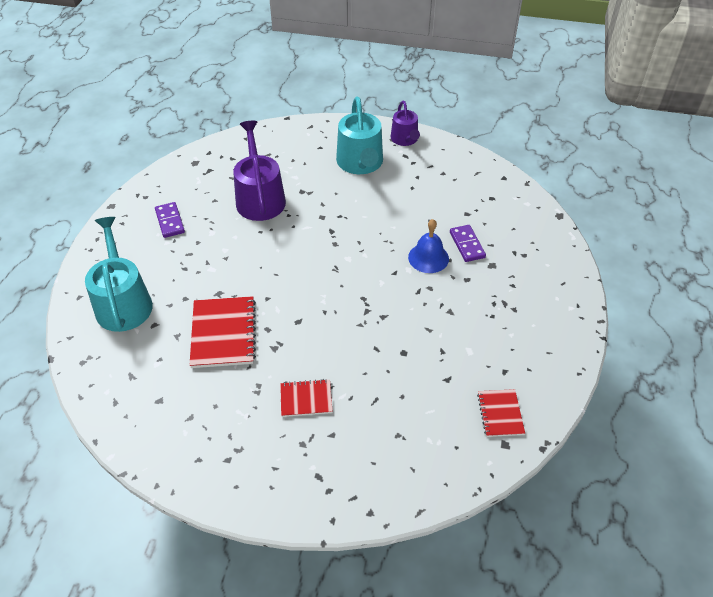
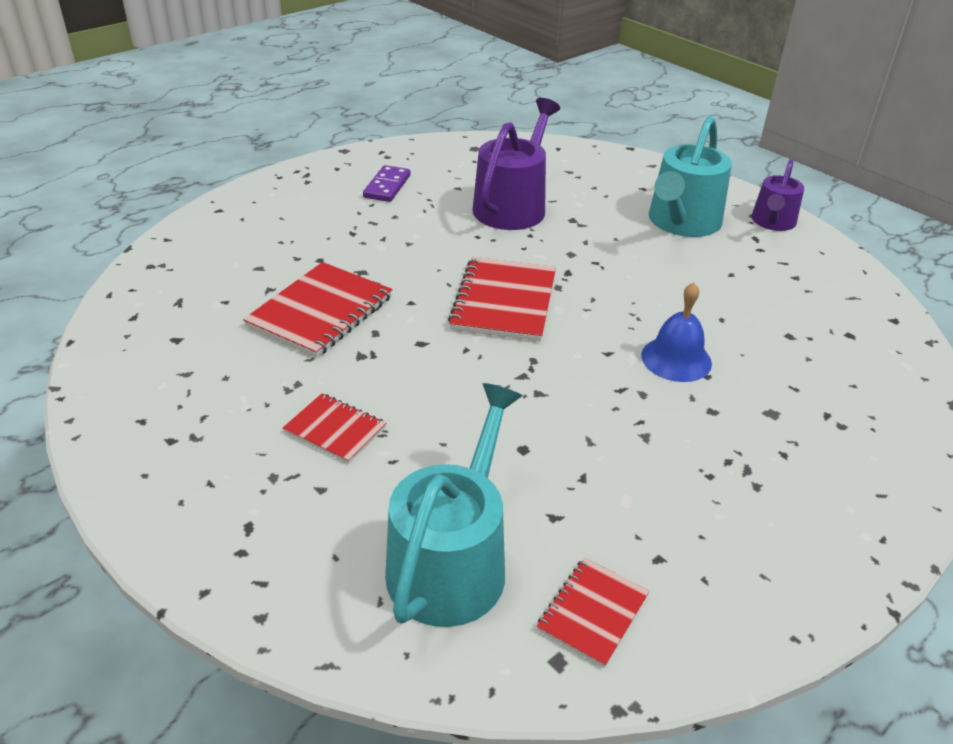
camera: 35 degrees right, 10 degrees down
(123, 302) = (253, 234): turquoise watering can -> turquoise watering can (452, 561)
(316, 269) = (504, 301): none -> red notebook
(467, 245) = (753, 371): purple domino -> none

